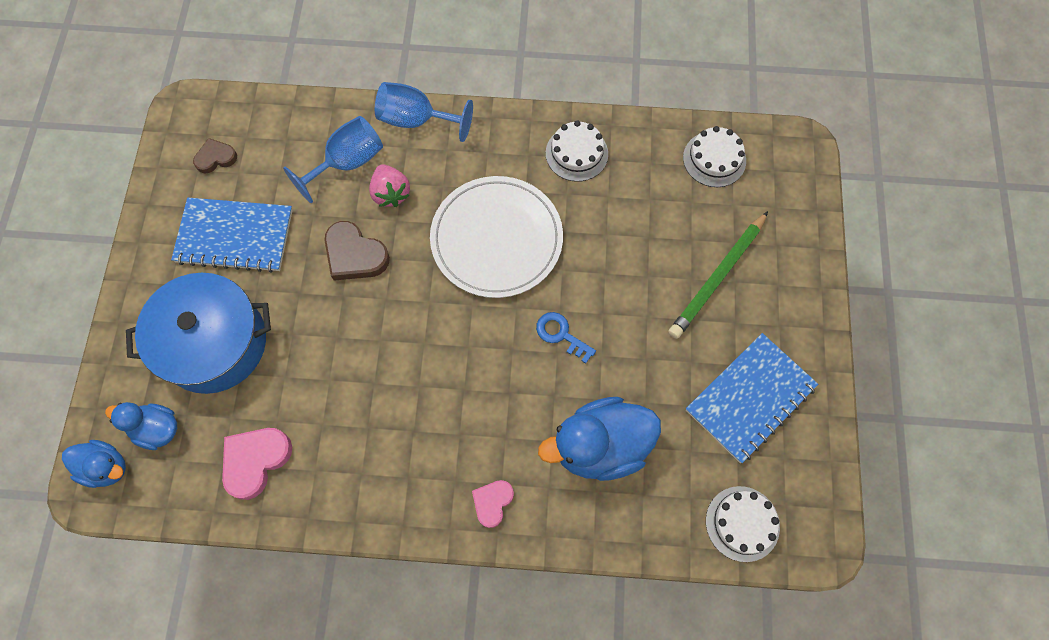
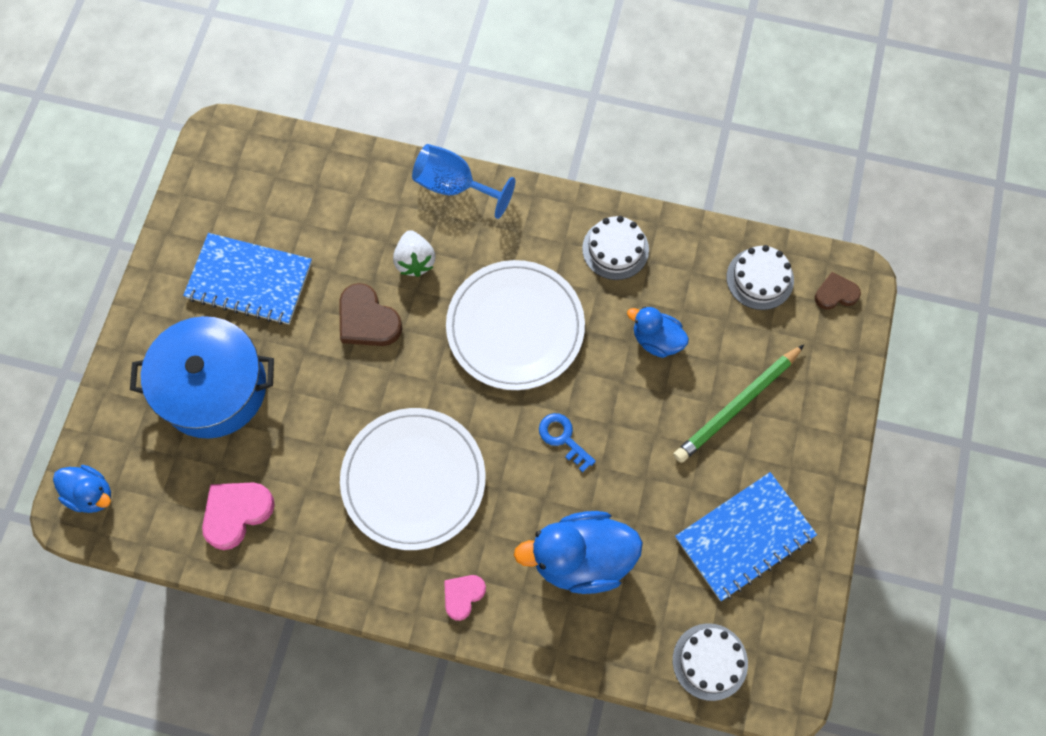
camera: 10 degrees right, 0 degrees up
(157, 429) = (145, 465): blue duck -> blue duck (656, 340)
(216, 158) = (242, 194): brown heart -> brown heart (835, 294)
(347, 163) = (375, 221): blue goblet -> none
(391, 193) = (415, 261): pink strawberry -> white strawberry
(424, 398) = (413, 480): none -> white plate

